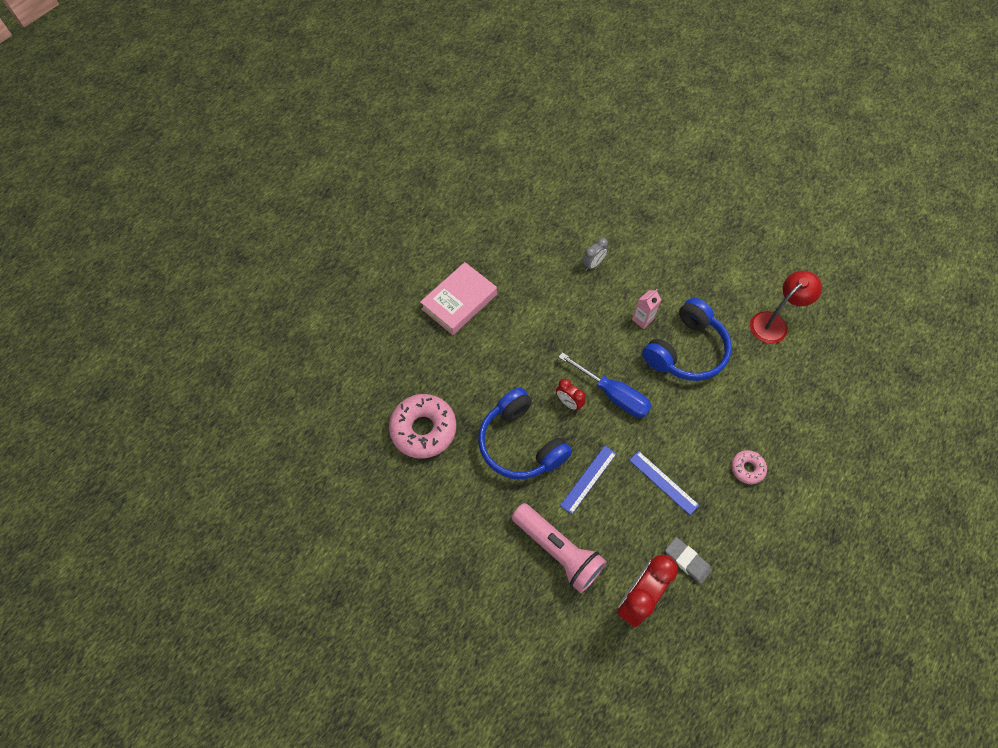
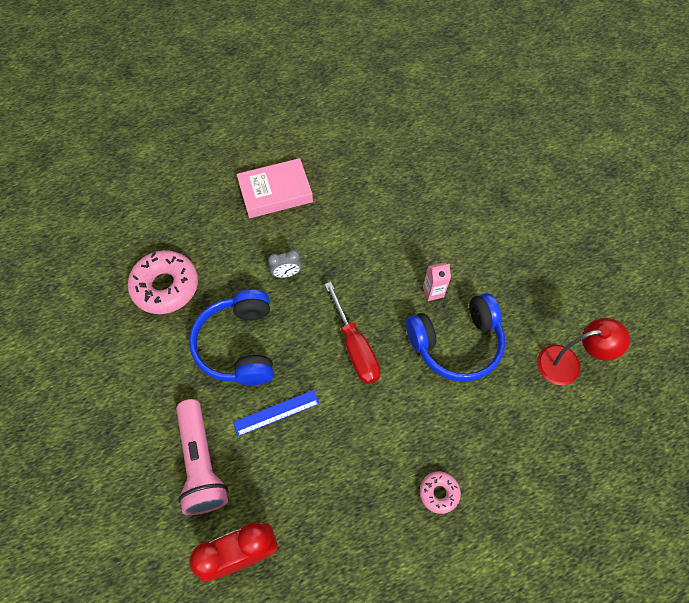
camera: 30 degrees right, 0 degrees up
(568, 403) = (308, 332): red clock -> none
(593, 264) = (421, 217): grey clock -> grey clock (286, 274)
(613, 395) = (355, 347): blue screwdriver -> red screwdriver
(663, 482) = (345, 457): blue ruler -> none
(687, 561) = (314, 548): grey eraser -> none

